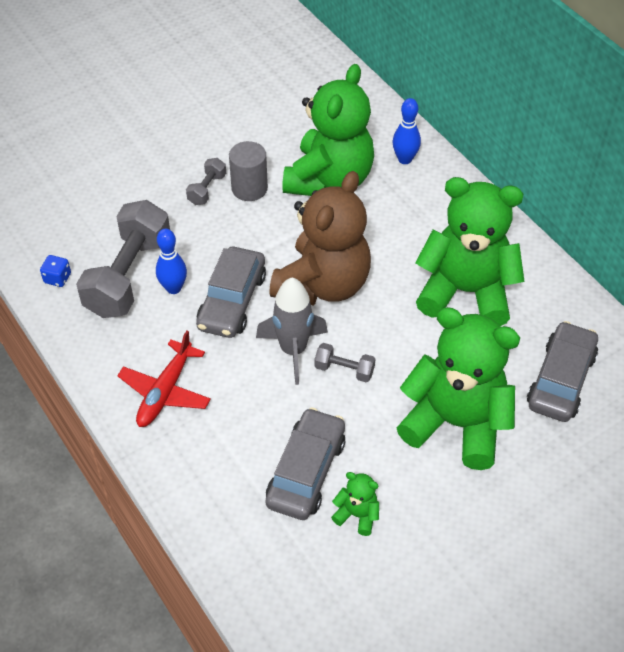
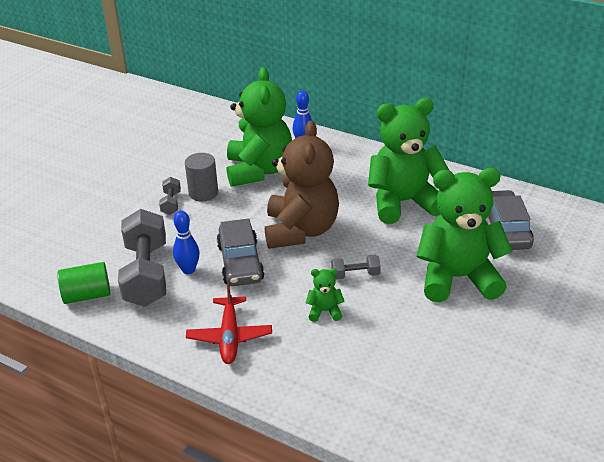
camera: 25 degrees left, 15 degrees down
(57, 278) = (87, 295): blue dice -> green cylinder
(293, 350) = (309, 276): grey rocket -> none
(306, 472) = (376, 346): grey car -> none
(357, 515) = (434, 358): green teddy bear -> green teddy bear (324, 311)

